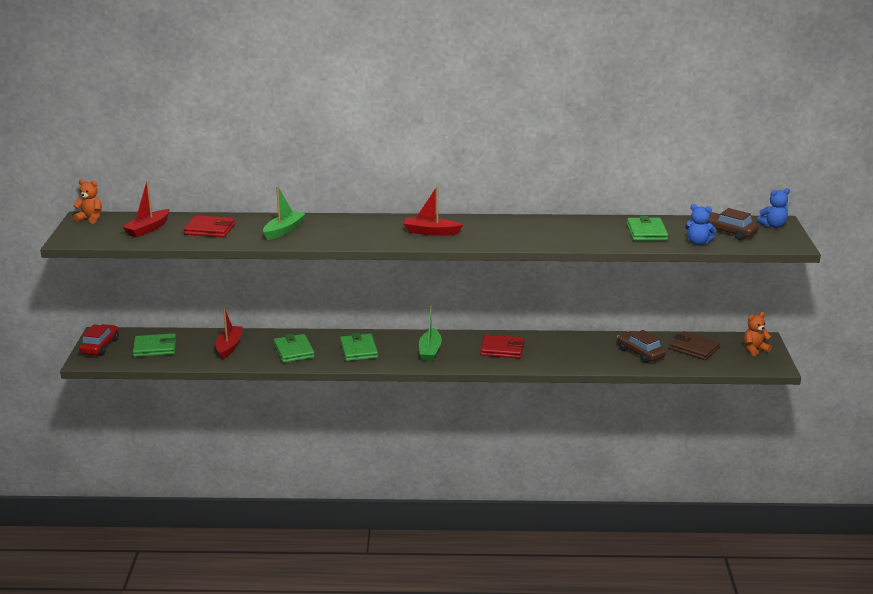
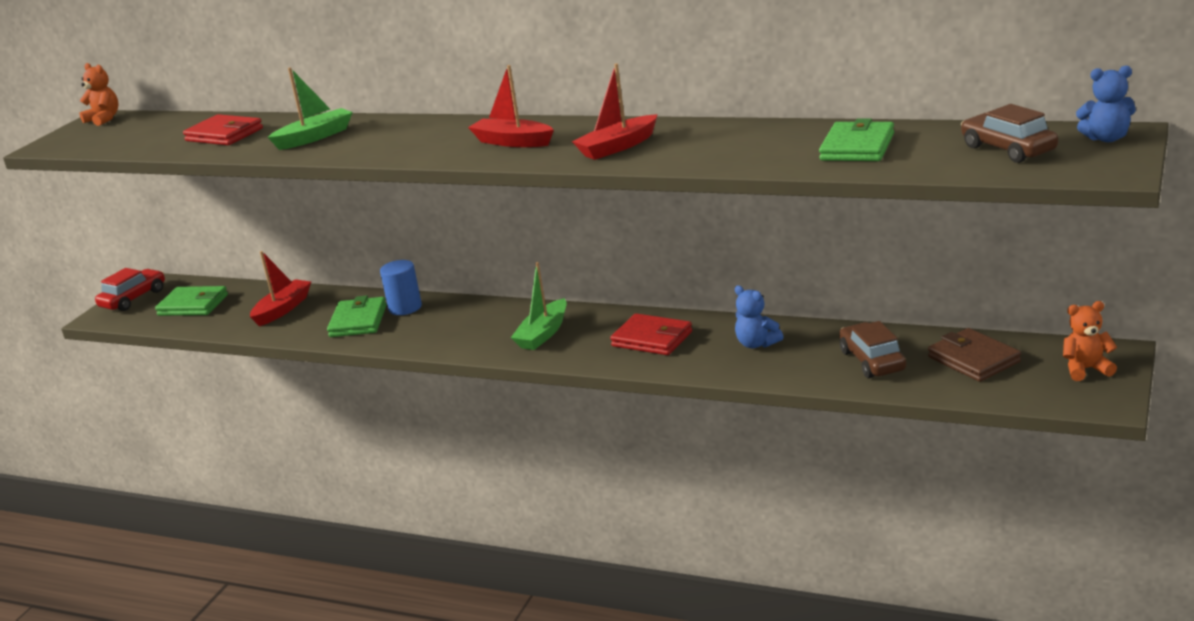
camera: 25 degrees right, 0 degrees up
(148, 229) = (152, 133): red boat -> red boat (617, 147)
(319, 340) = (405, 308): none -> blue cylinder
(358, 350) = (445, 326): green wallet -> none
(698, 242) = (934, 165): blue teddy bear -> blue teddy bear (757, 344)

